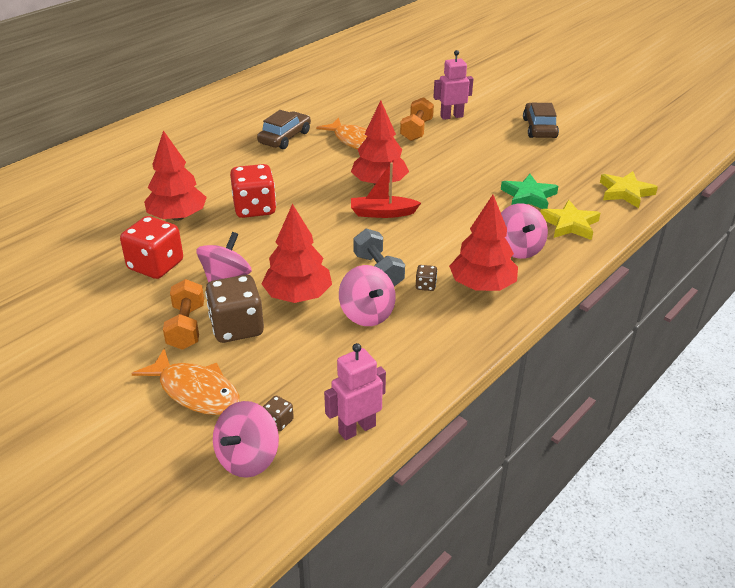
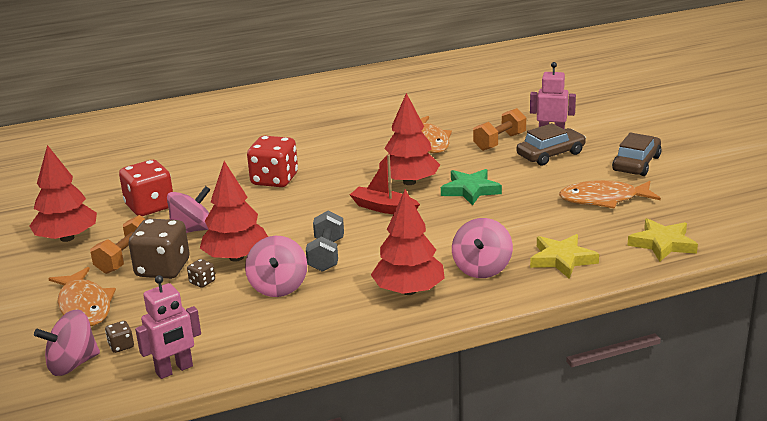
camera: 30 degrees right, 10 degrees down
(177, 217) = (205, 173): red tree -> red tree (67, 238)
(285, 137) = (364, 126): brown car -> brown car (551, 154)
(356, 429) = (174, 370): pink robot -> pink robot turned 150 degrees clockwise
(425, 286) = (355, 277): brown dice -> brown dice (202, 282)
(528, 196) = (548, 224): green star -> green star (470, 190)
(547, 164) = (603, 199): none -> orange fish

